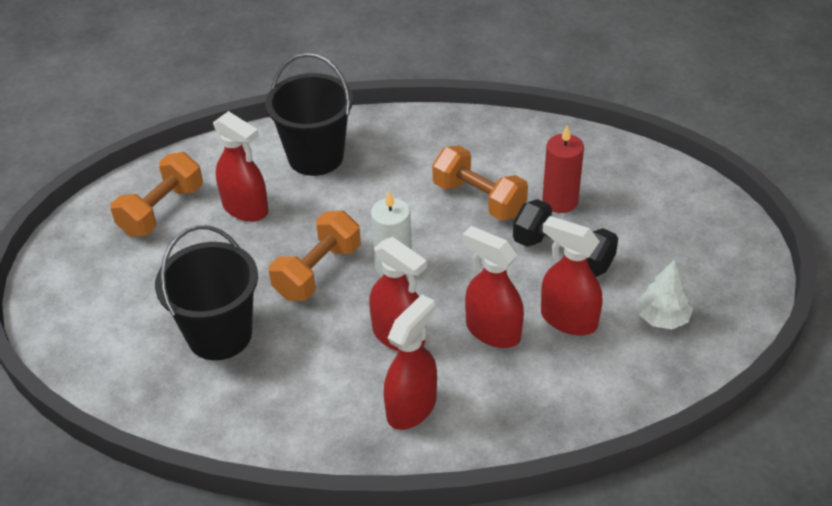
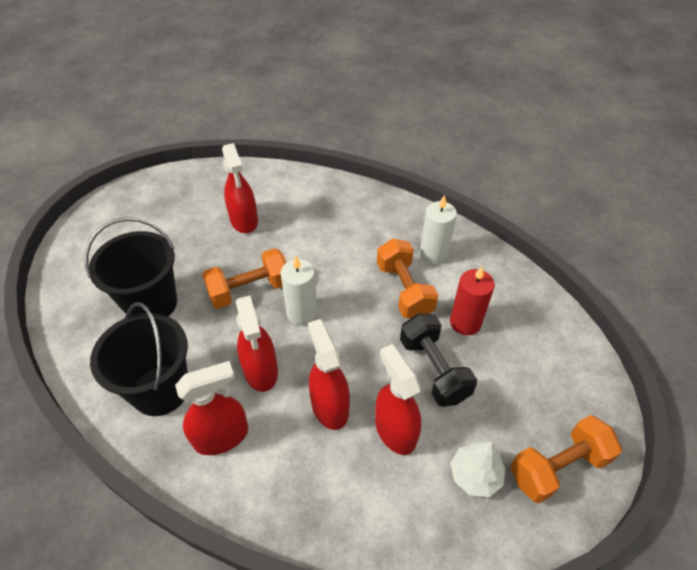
camera: 30 degrees right, 5 degrees up
(162, 210) = (195, 198): orange dumbbell -> orange dumbbell (557, 467)
(315, 157) = (317, 205): black bucket -> black bucket (160, 390)
(480, 153) = (433, 254): none -> white candle

